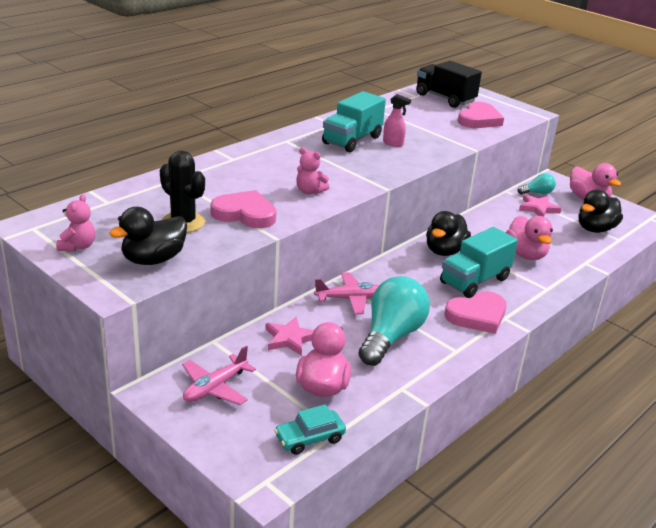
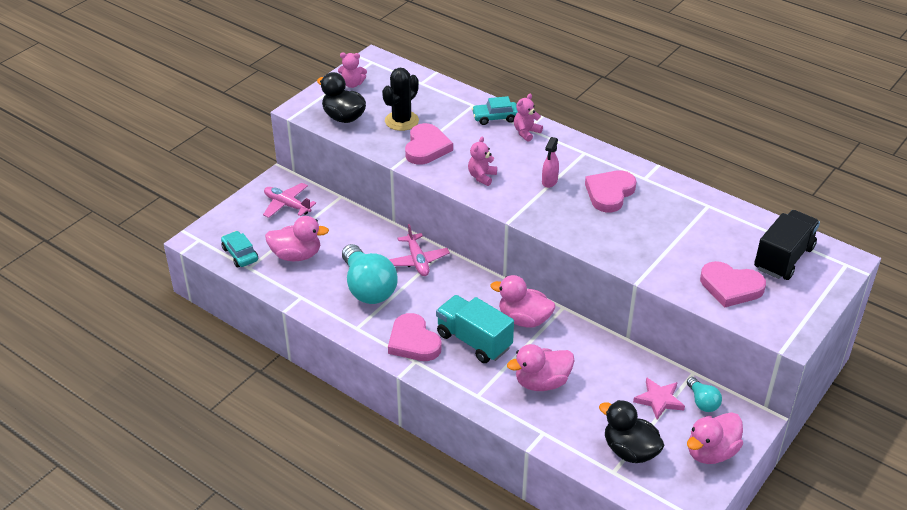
camera: 85 degrees right, 10 degrees up
(205, 171) = (495, 117): none -> turquoise car
(241, 160) = (526, 132): none -> pink teddy bear
(290, 339) = (352, 233): pink star -> none
(352, 140) = (609, 193): turquoise truck -> pink heart
(391, 336) = (368, 288): turquoise light bulb -> turquoise light bulb turned 45 degrees clockwise
(393, 143) = (617, 221): pink spray bottle -> pink spray bottle (549, 181)
(444, 251) = (524, 319): black duck -> pink duck

